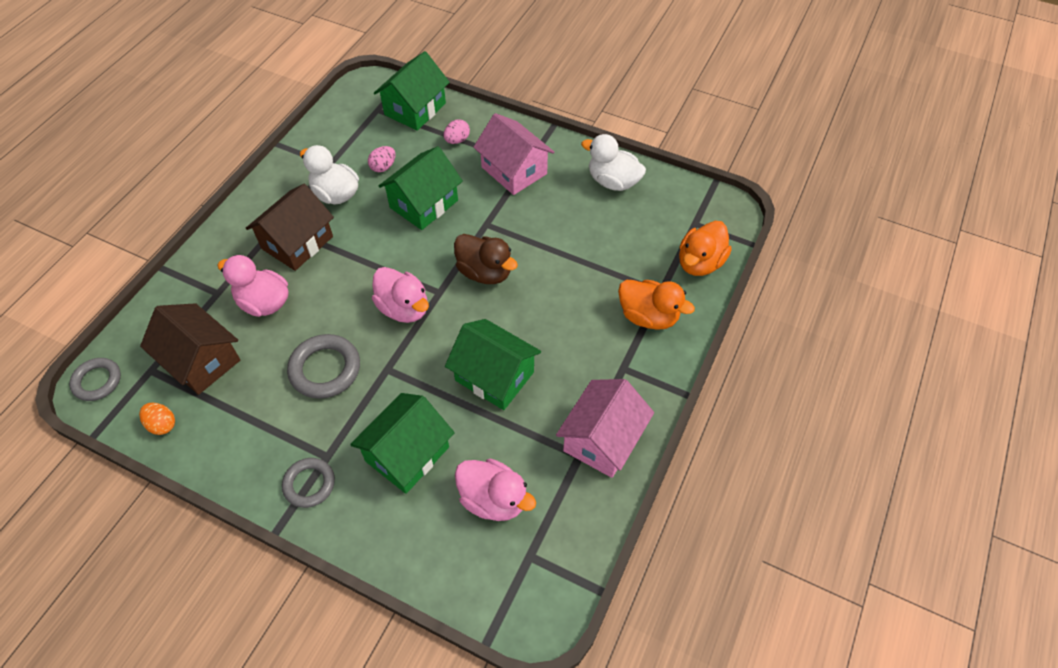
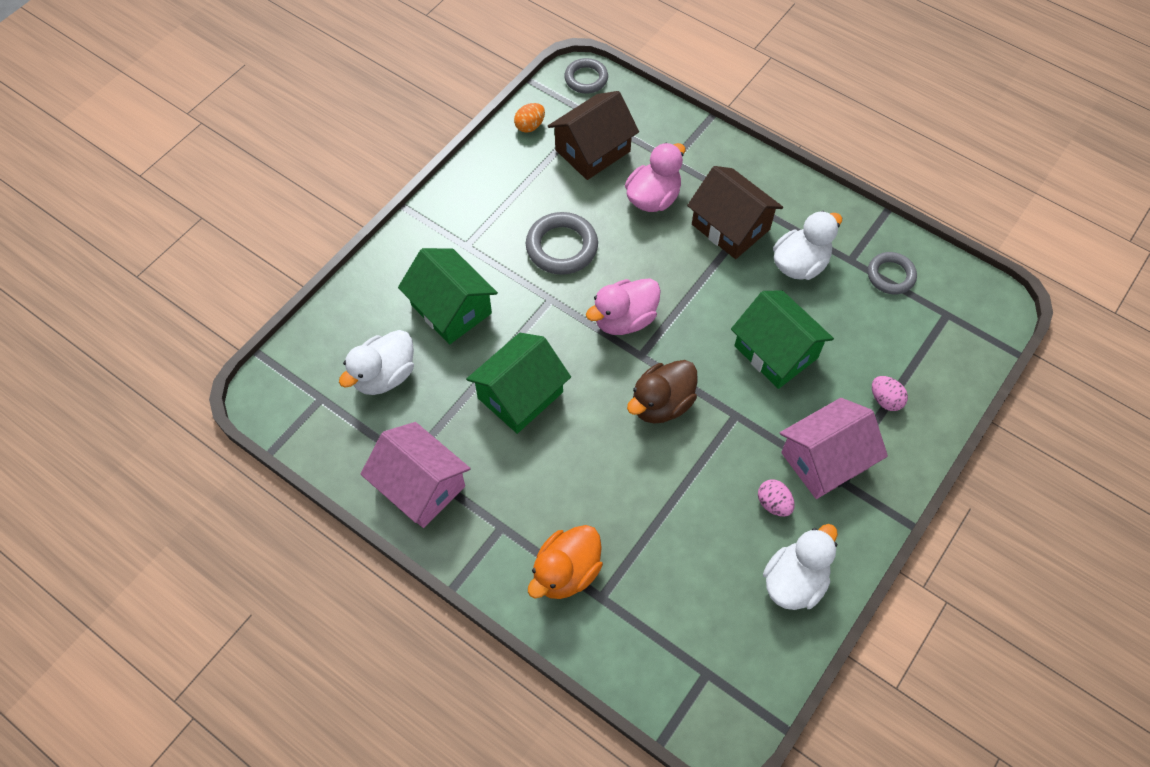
camera: 100 degrees right, 5 degrees up
(309, 484) = (442, 231): grey ring -> grey ring (890, 275)
(383, 167) = (841, 314): pink egg -> pink egg (773, 504)
(415, 109) = (947, 357): green house -> none
(493, 499) = (384, 376): pink duck -> white duck
(700, 263) = (638, 659): orange duck -> none

